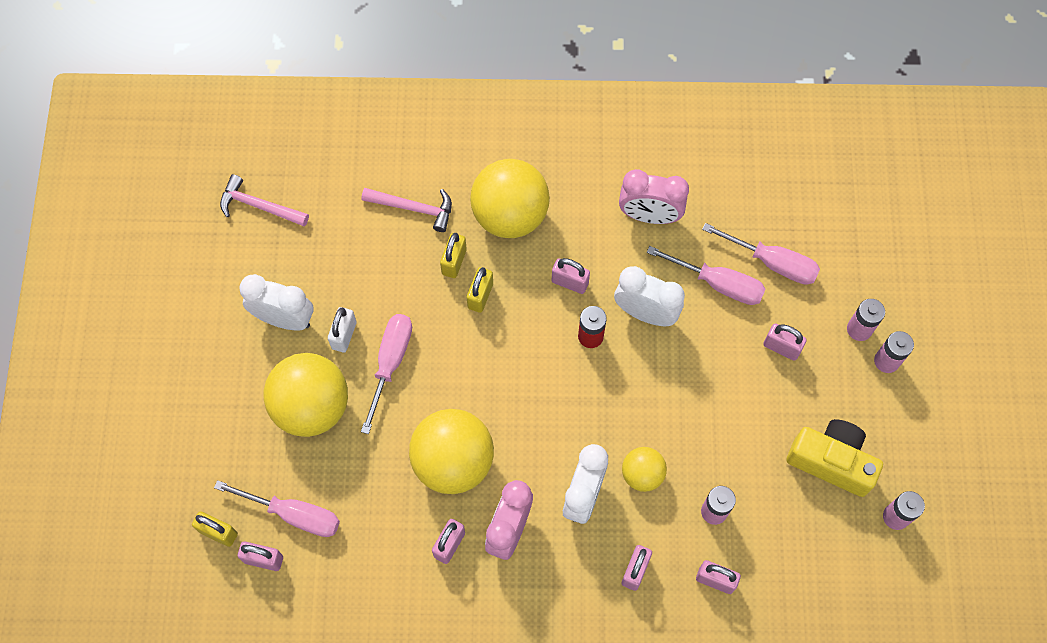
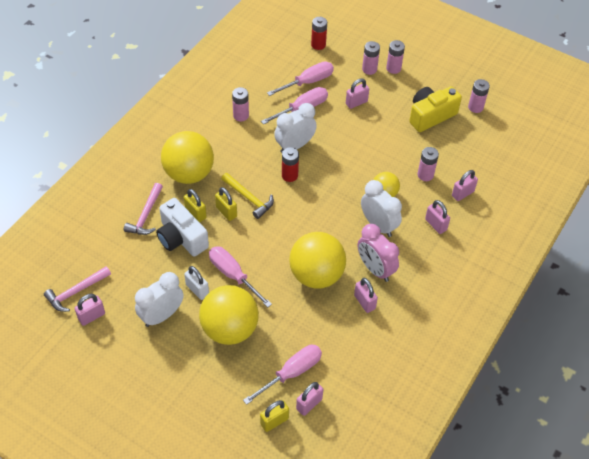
camera: 60 degrees left, 15 degrees down
(407, 269) = (181, 238): none -> white camera
(414, 208) = (146, 215): pink hammer -> pink hammer turned 150 degrees clockwise
(520, 309) = (249, 198): none -> yellow hammer
(570, 282) = (251, 168): pink padlock -> pink padlock (91, 316)
(649, 215) = (241, 115): pink clock -> pink battery
(854, 234) = (318, 45): none -> red battery

